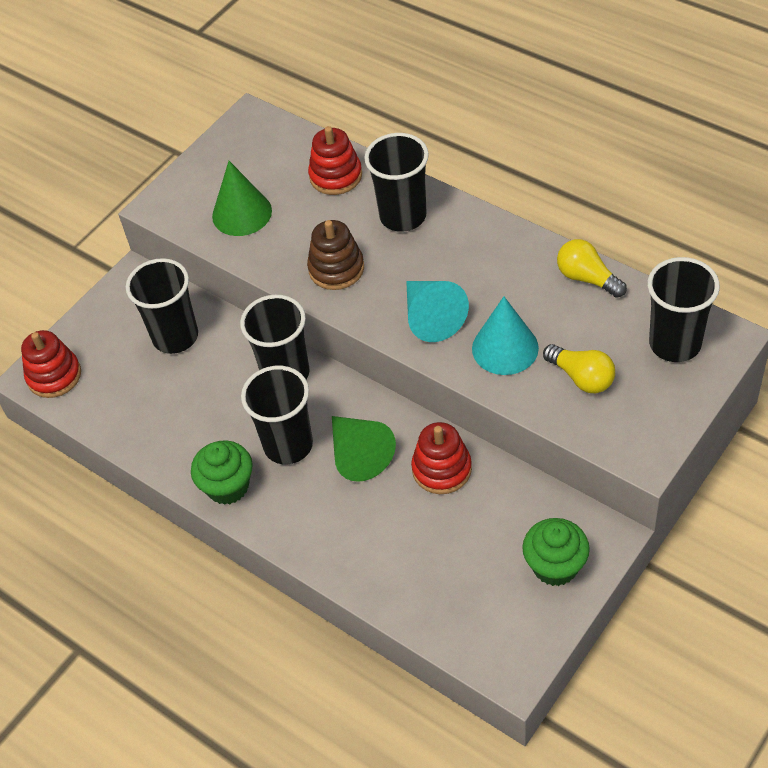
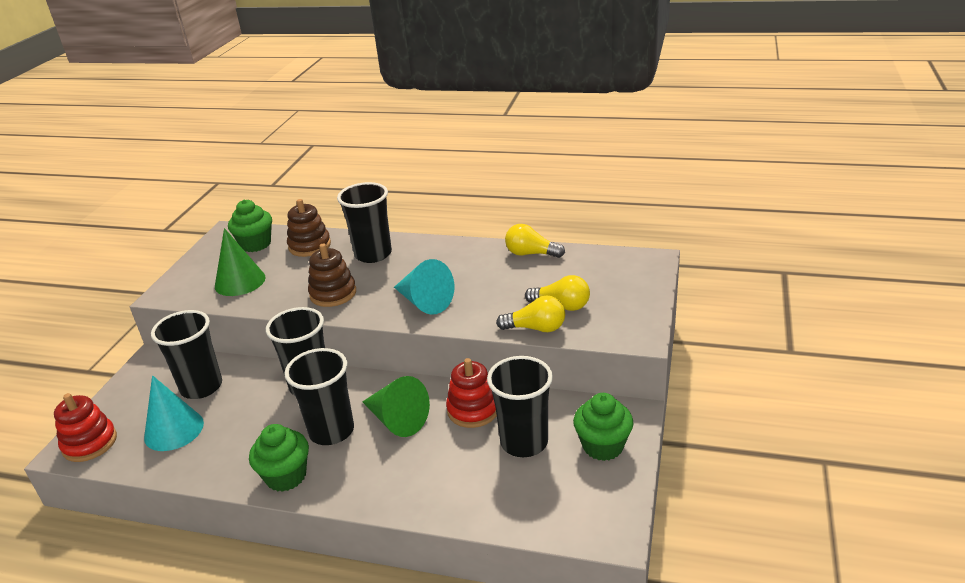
camera: 25 degrees left, 20 degrees down
(276, 152) = (256, 244): none -> green cupcake
(336, 176) = (309, 246): red stacking toy -> brown stacking toy
(505, 348) = (492, 304): turquoise cone -> turquoise cone (174, 430)
(536, 402) = (536, 328): none -> yellow light bulb
(675, 343) = (617, 271): black cup -> black cup (524, 442)

